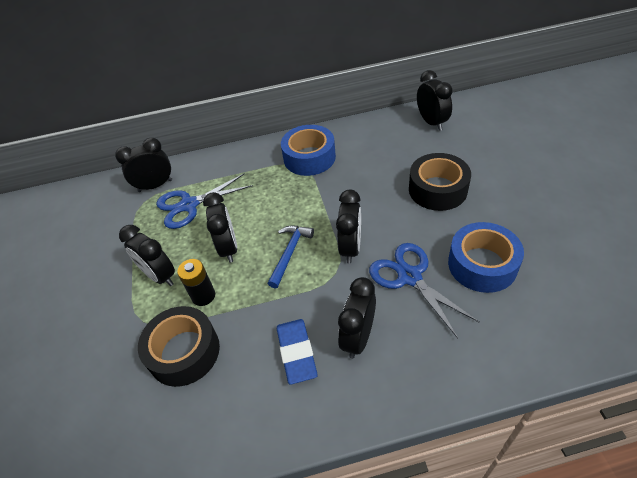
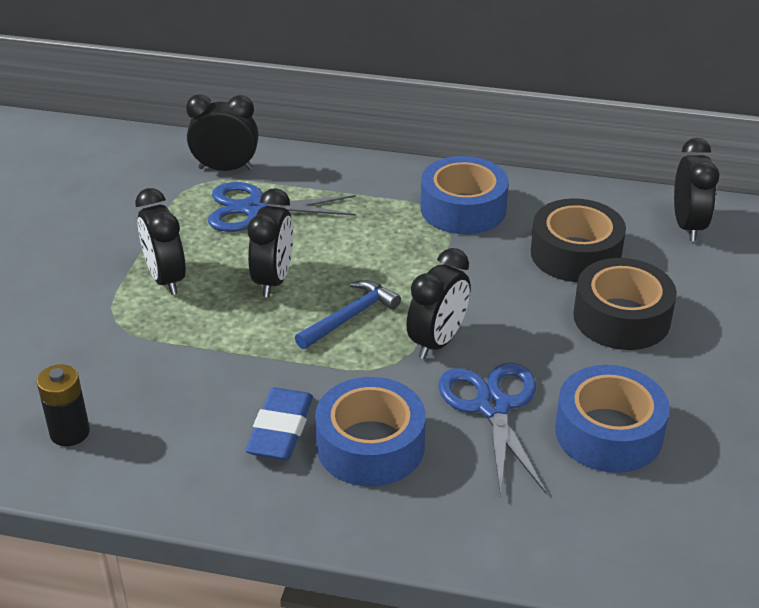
camera: 20 degrees right, 10 degrees down
(184, 352) = (144, 373): black tape -> black tape (575, 254)
(203, 296) = (206, 322): black battery -> black battery (70, 432)
(358, 338) = (370, 445): black clock -> blue tape

